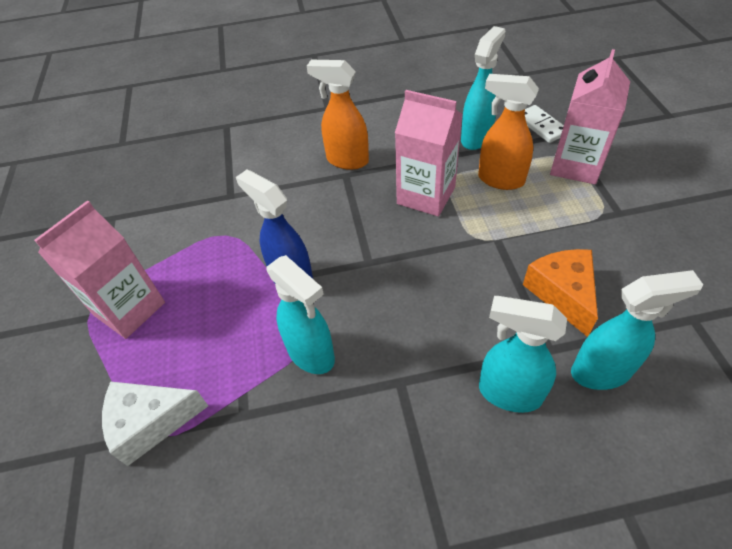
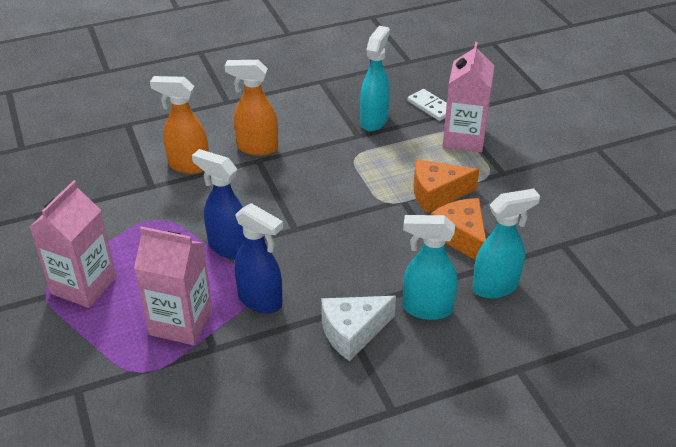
camera: 15 degrees left, 10 degrees down
(151, 423) = (134, 363): white cheese -> white cheese (353, 332)
(311, 354) = (261, 301): turquoise spray bottle -> blue spray bottle
(426, 195) = (336, 172): pink carton -> pink carton (181, 322)
(500, 179) = (400, 154): orange spray bottle -> orange spray bottle (188, 165)
(537, 233) = (437, 194): none -> orange cheese

